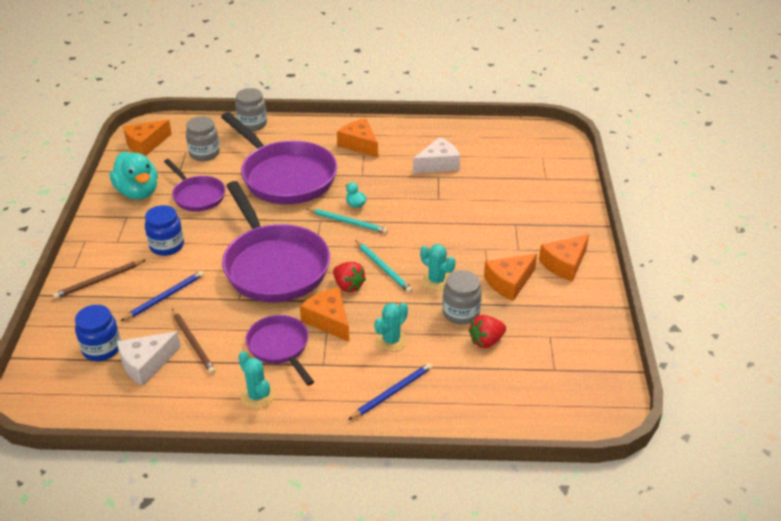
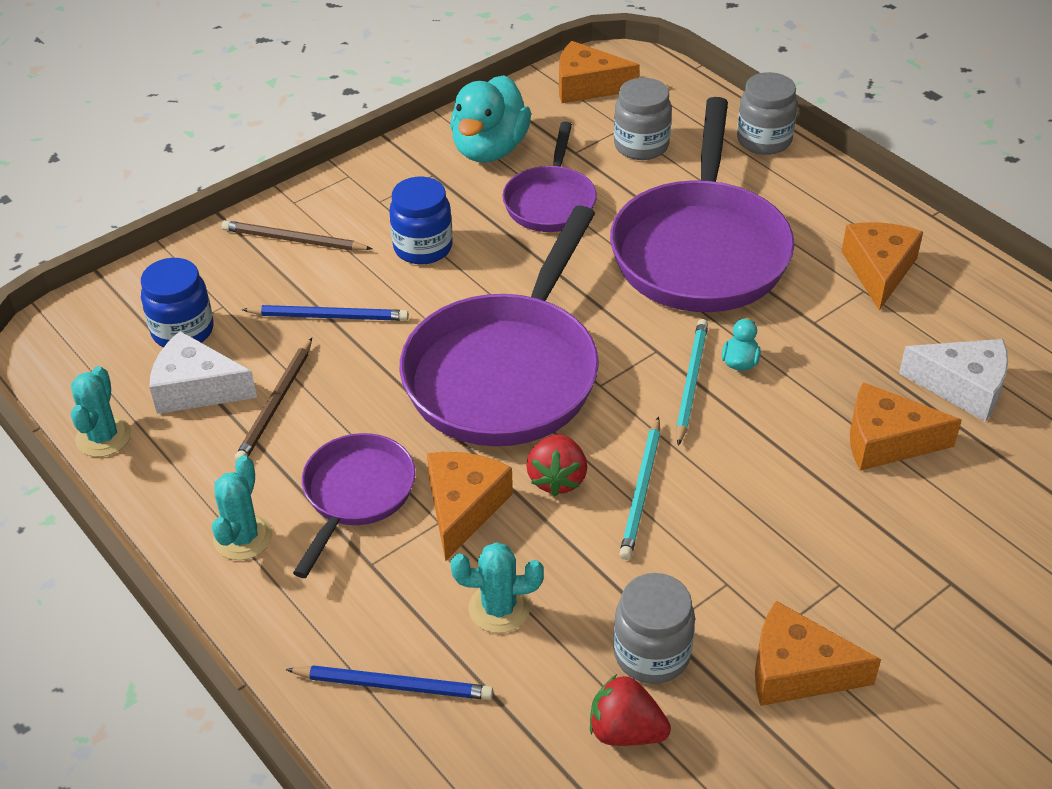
camera: 50 degrees right, 5 degrees up
(348, 222) = (691, 382): turquoise pencil -> turquoise pencil turned 150 degrees counterclockwise
(436, 281) = (689, 573): turquoise cactus -> turquoise cactus (103, 437)
(564, 264) = (938, 719): orange cheese -> orange cheese (886, 441)

